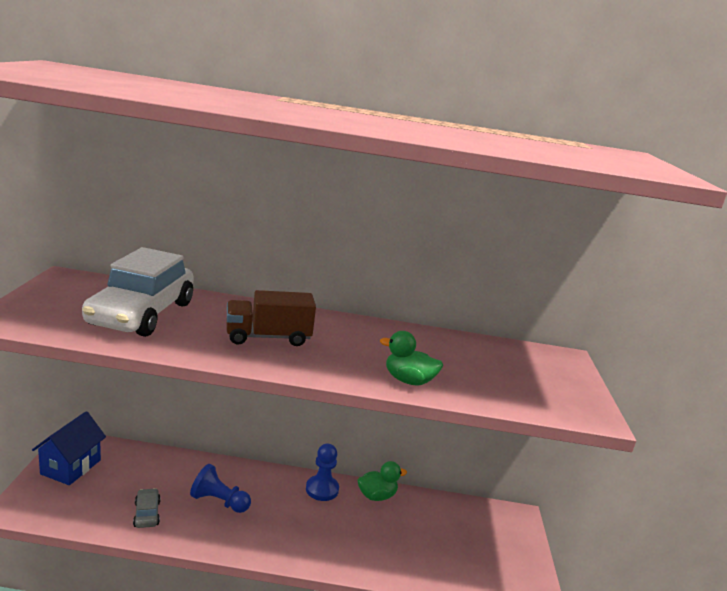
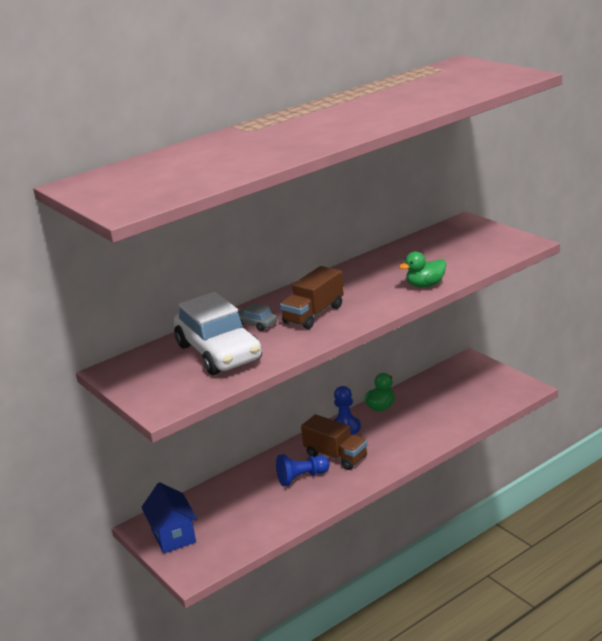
camera: 35 degrees left, 5 degrees up
(147, 514) = (274, 514): grey car -> grey car (255, 324)
(272, 506) = (336, 456): none -> brown truck

